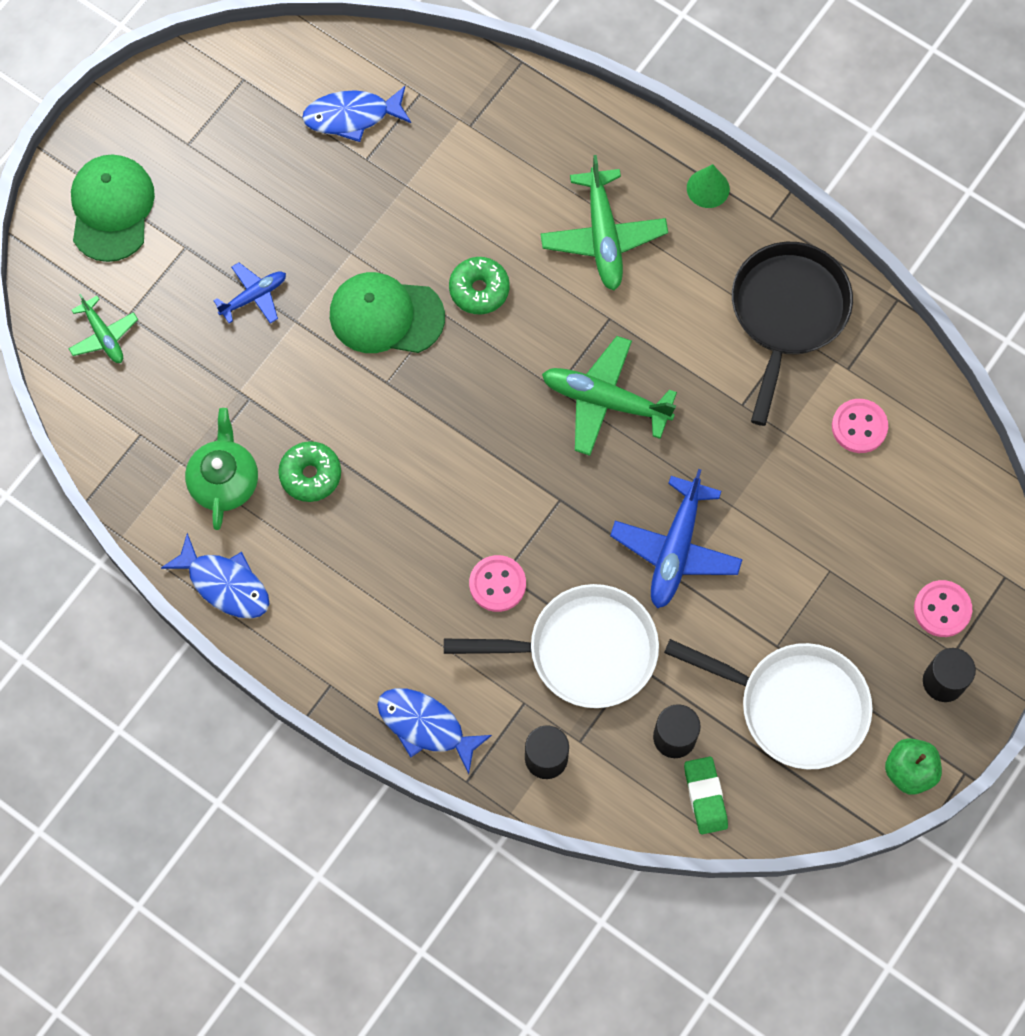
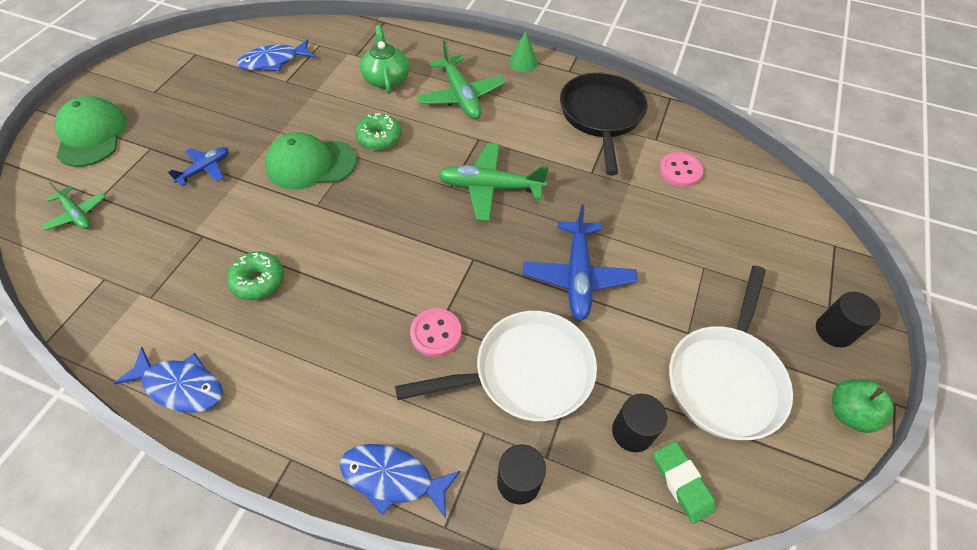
camera: 15 degrees left, 15 degrees down
(224, 480) = (180, 299): green teapot -> green teapot (386, 78)
(795, 706) = (725, 379): white pan -> white pan turned 105 degrees clockwise
(942, 609) = (802, 277): pink button -> none

